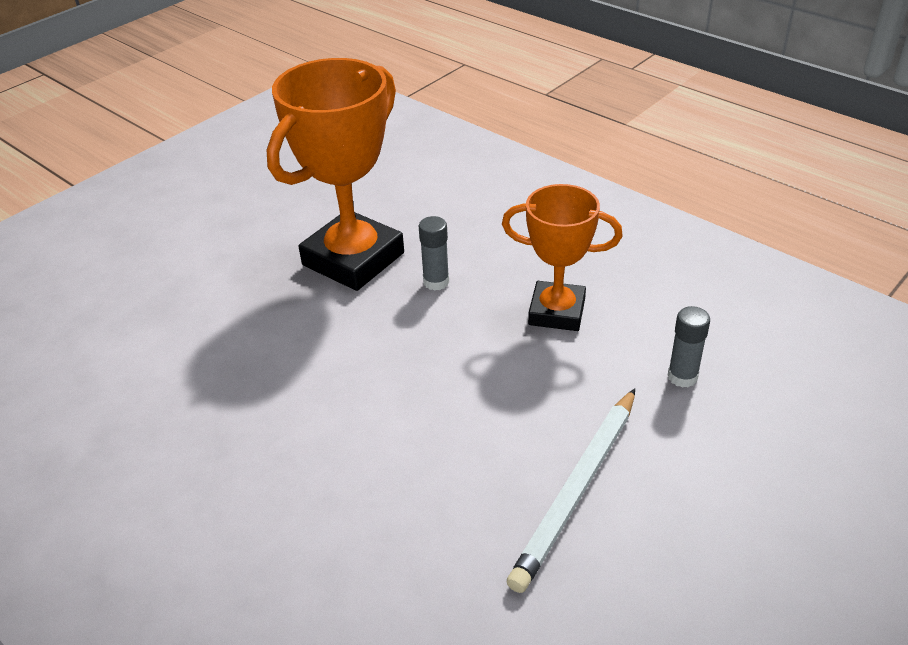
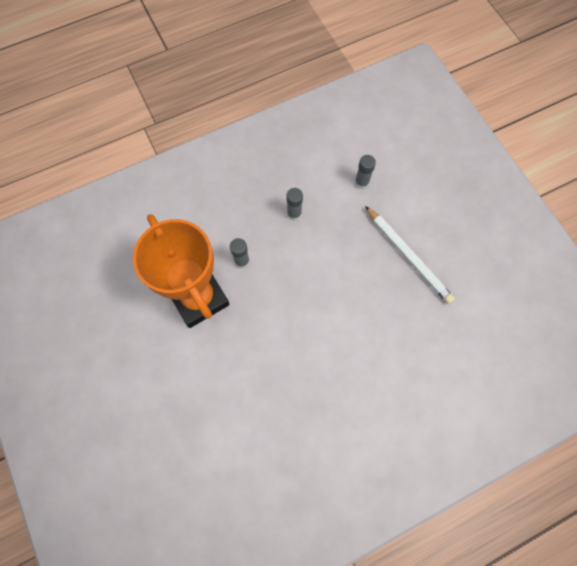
camera: 70 degrees left, 30 degrees up
(557, 312) = (294, 214): orange trophy -> grey glue stick

